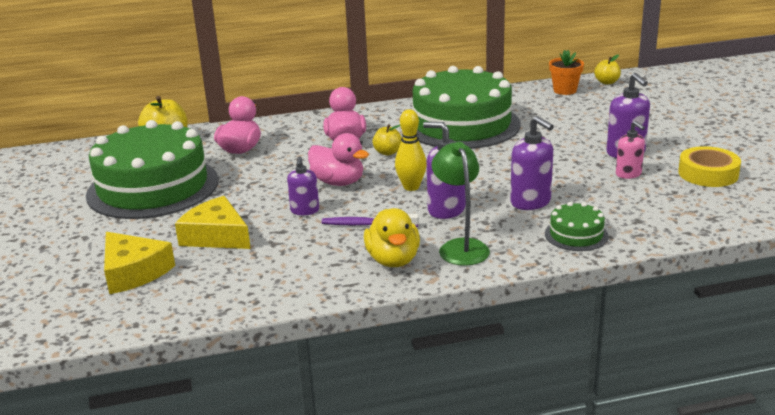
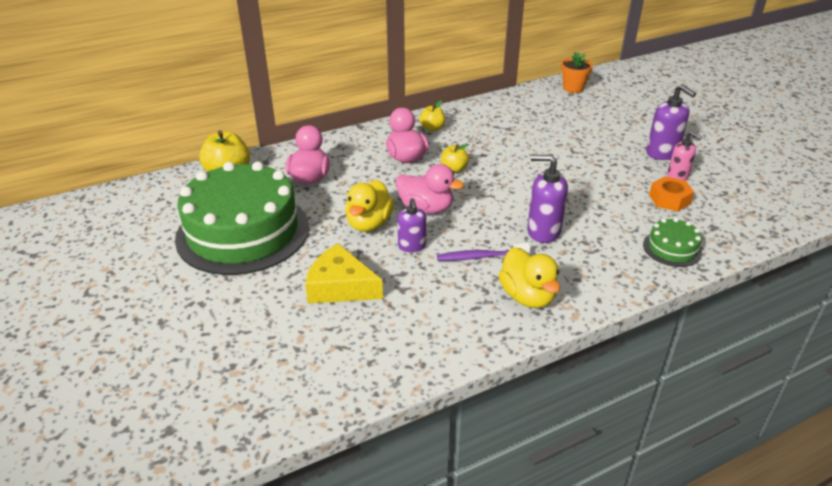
camera: 15 degrees left, 10 degrees up
(133, 272) = (277, 343): yellow cheese -> none
(274, 190) = (369, 223): none -> yellow duck
(411, 187) = (497, 208): yellow bowling pin -> none
(460, 247) = (580, 273): green lamp -> none
(462, 125) = (504, 132): green cake -> none
(531, 202) = (613, 215): purple soap dispenser -> none
(604, 193) = (669, 199): none -> orange nut
(607, 82) = (603, 77): yellow apple -> yellow apple (432, 128)
(708, 174) = (741, 170): yellow tape -> none

